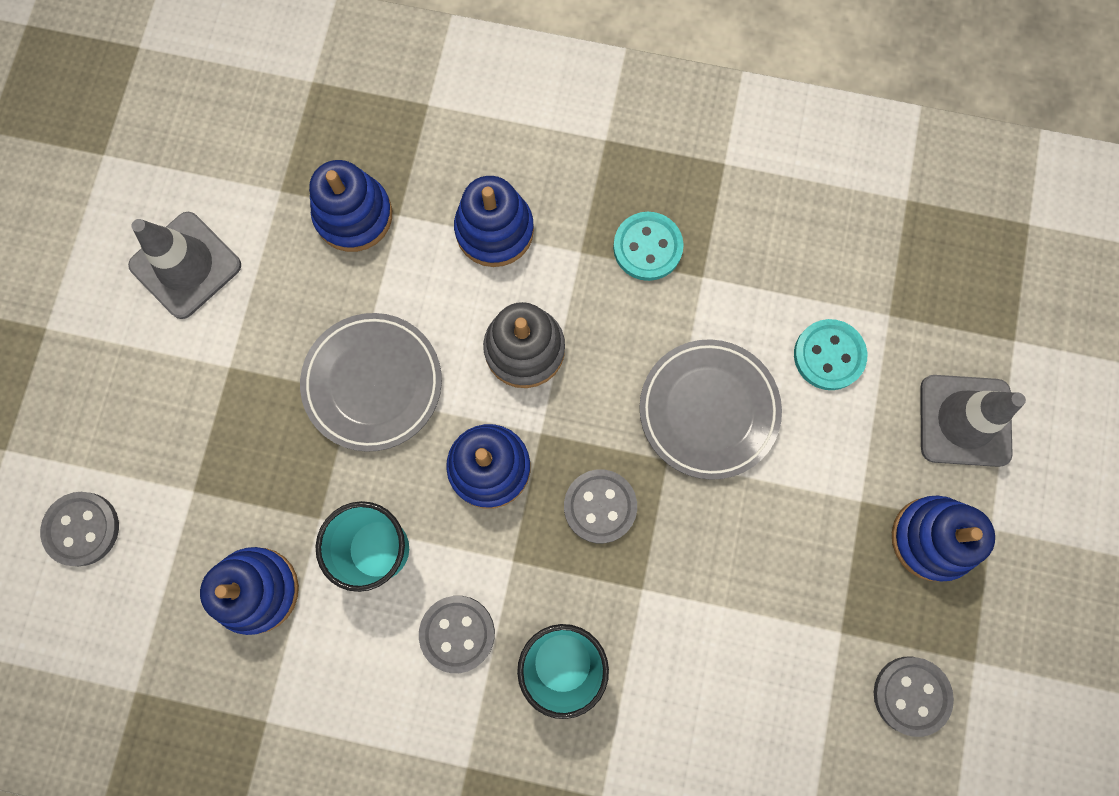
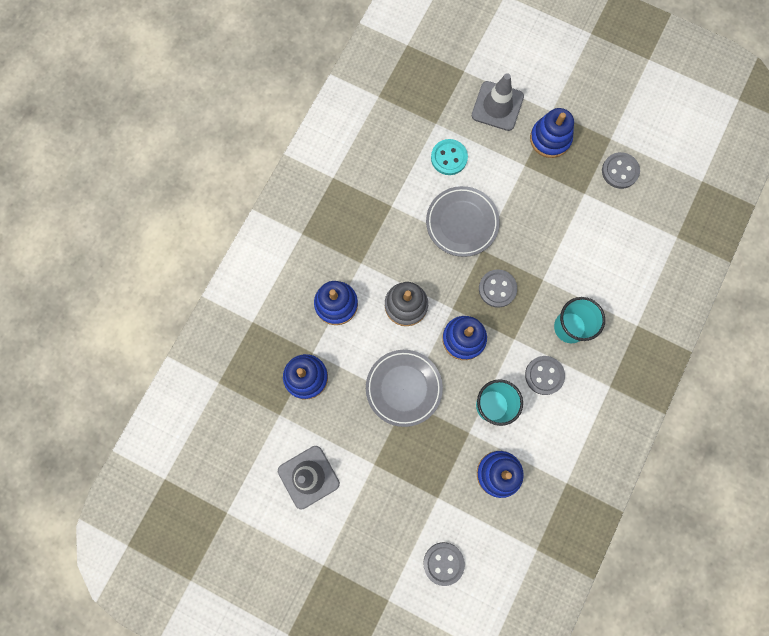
camera: 75 degrees left, 0 degrees up
(647, 247) = (368, 228): turquoise button -> none

